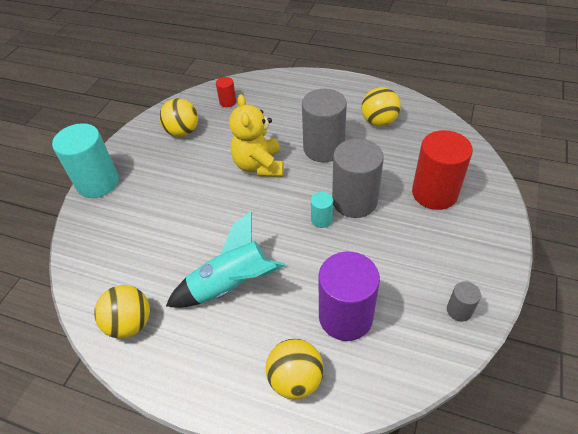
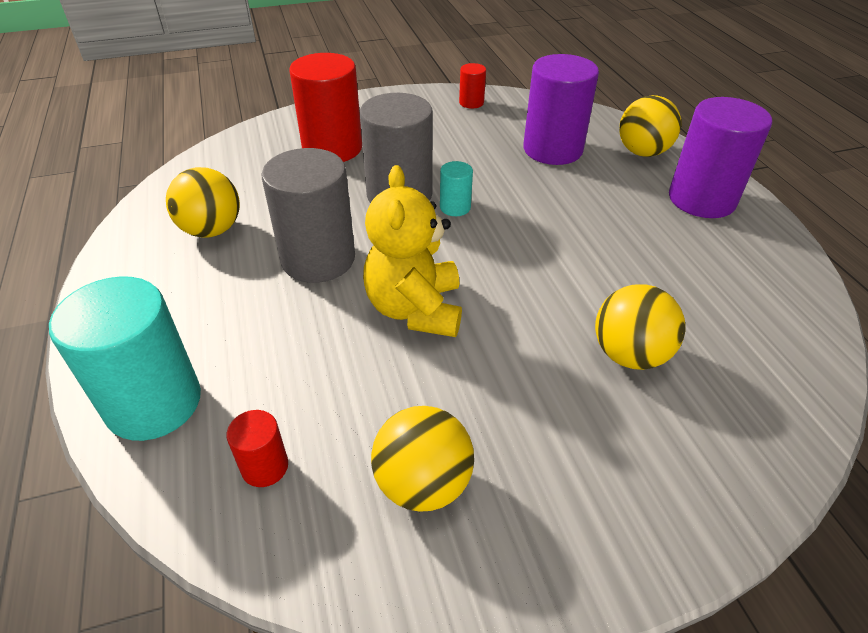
camera: 130 degrees left, 5 degrees down
(98, 183) = (684, 526): turquoise cylinder -> turquoise cylinder (154, 403)
(130, 323) = (768, 280): yellow ball -> yellow ball (629, 354)
(214, 362) = (701, 199): none -> purple cylinder
(231, 285) = (621, 231): turquoise rocket -> none
(259, 166) = (415, 309): yellow teddy bear -> yellow teddy bear turned 135 degrees clockwise
(459, 310) = (471, 103): grey cylinder -> red cylinder

